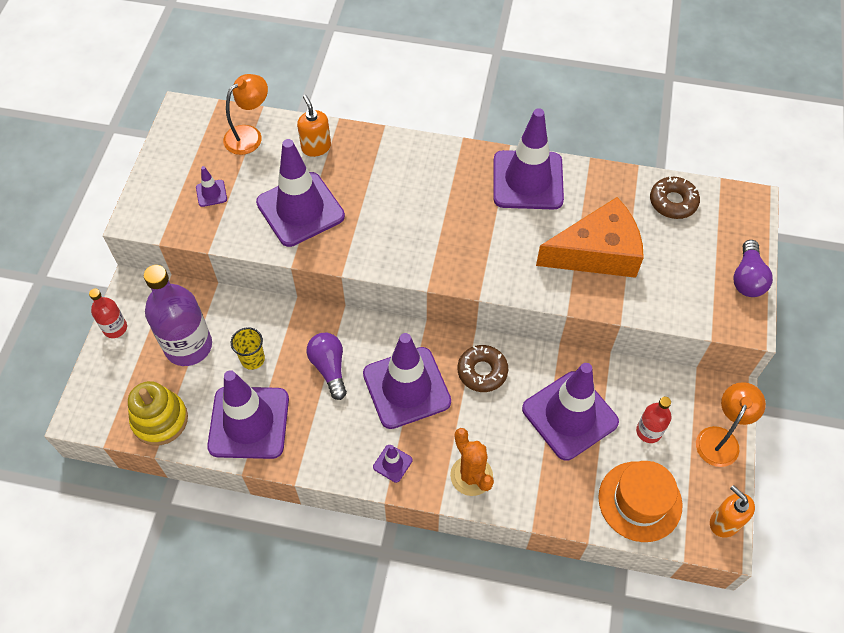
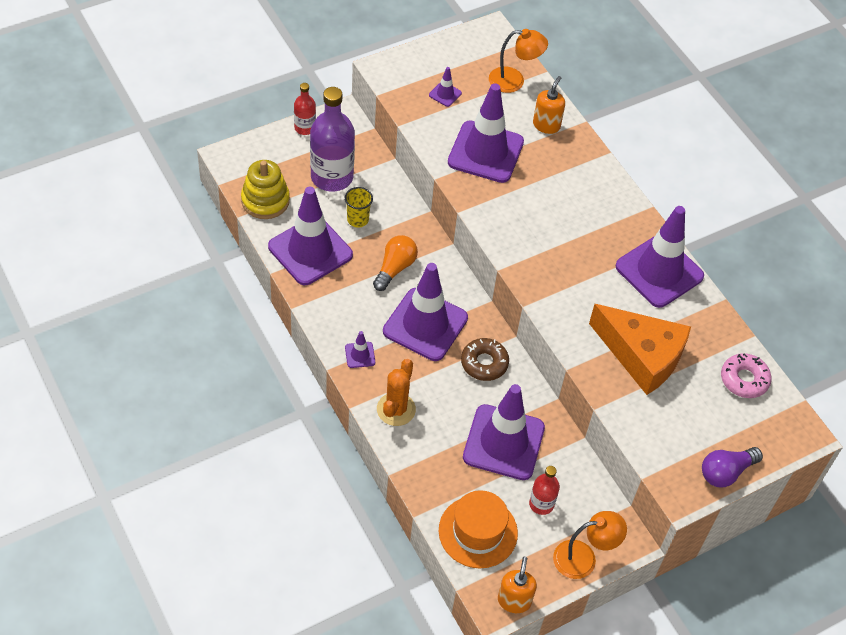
camera: 45 degrees right, 5 degrees down
(329, 368) = (395, 268): purple light bulb -> orange light bulb
(673, 202) = (744, 379): brown donut -> pink donut

